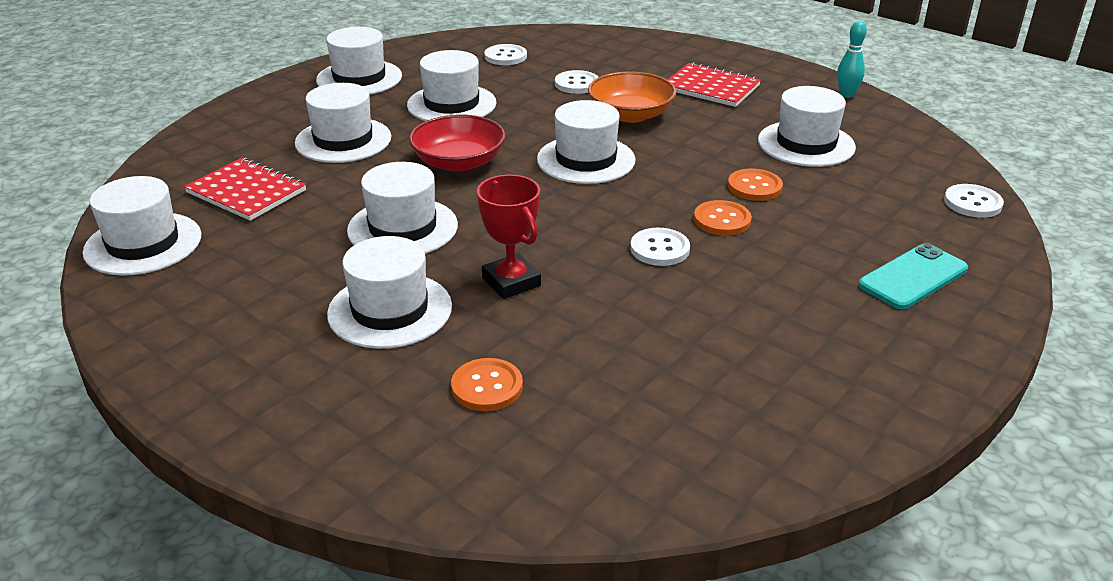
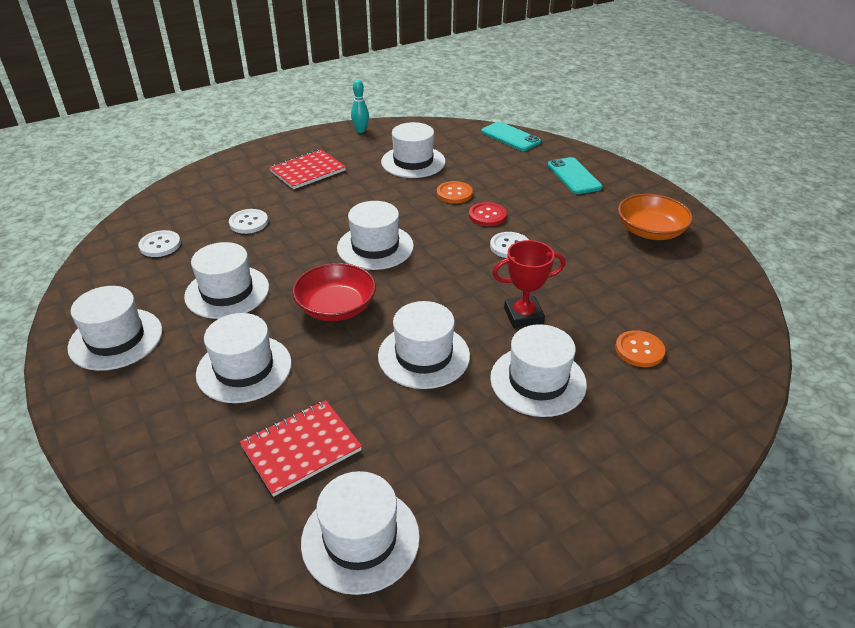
camera: 70 degrees left, 5 degrees up
(630, 114) = (321, 212): orange bowl -> orange bowl (650, 231)
(722, 220) = (487, 215): orange button -> red button
(972, 203) = (510, 137): white button -> turquoise phone

